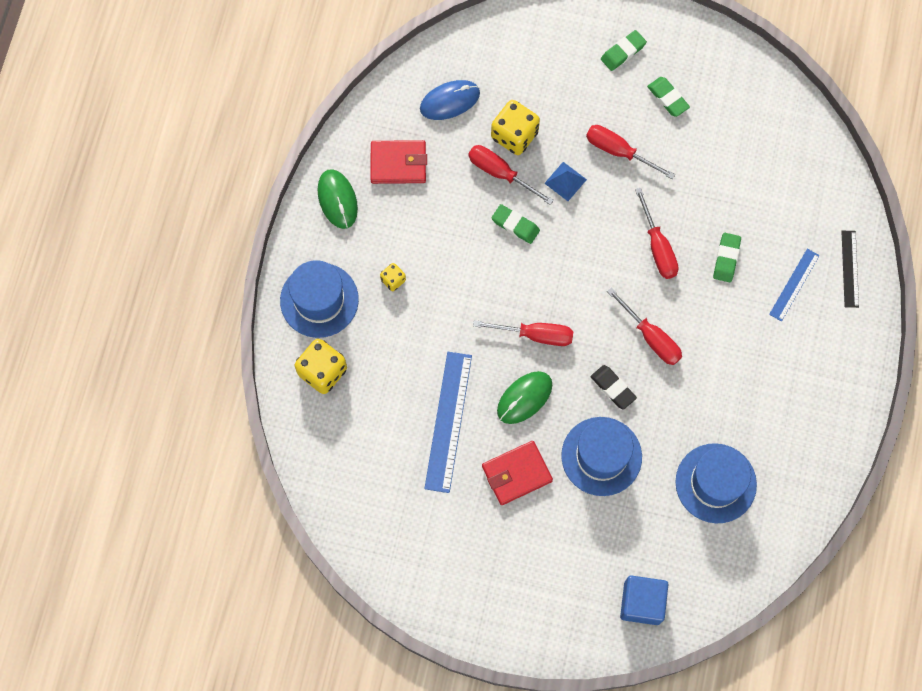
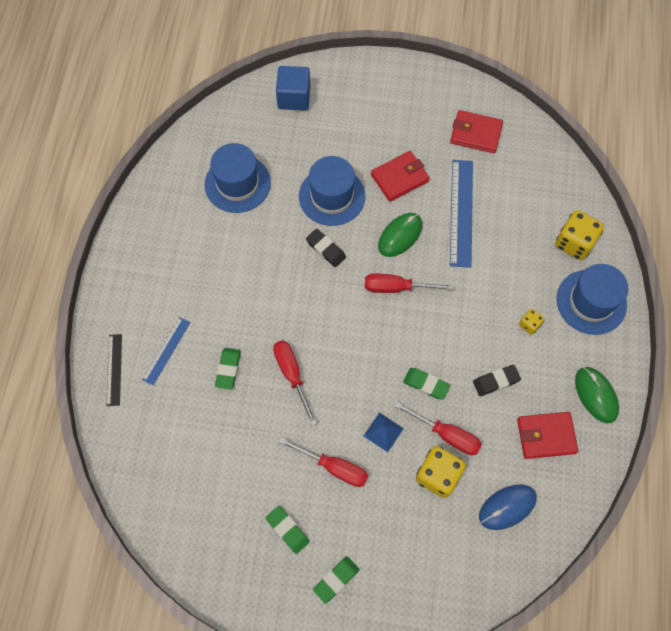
camera: 175 degrees right, 5 degrees down
(414, 528) = (475, 134): none -> red wallet
(440, 222) = (496, 381): none -> black eraser
(651, 337) = (295, 294): red screwdriver -> none

